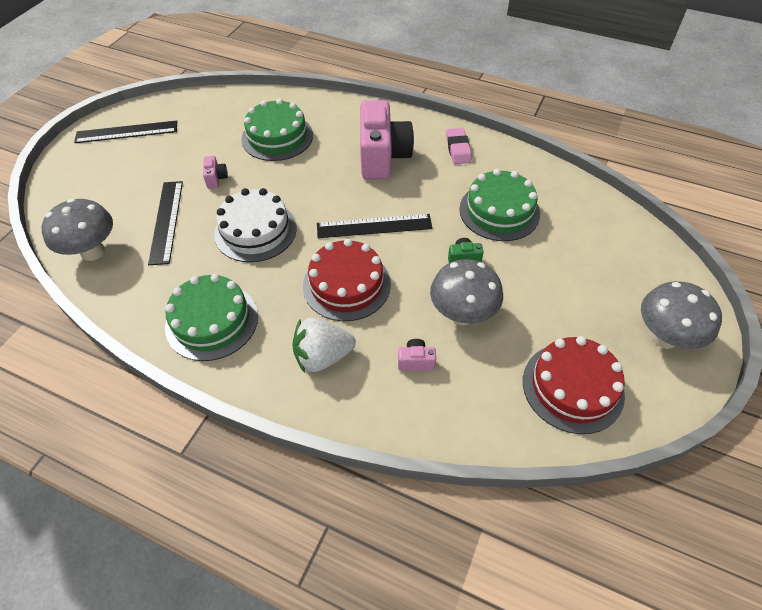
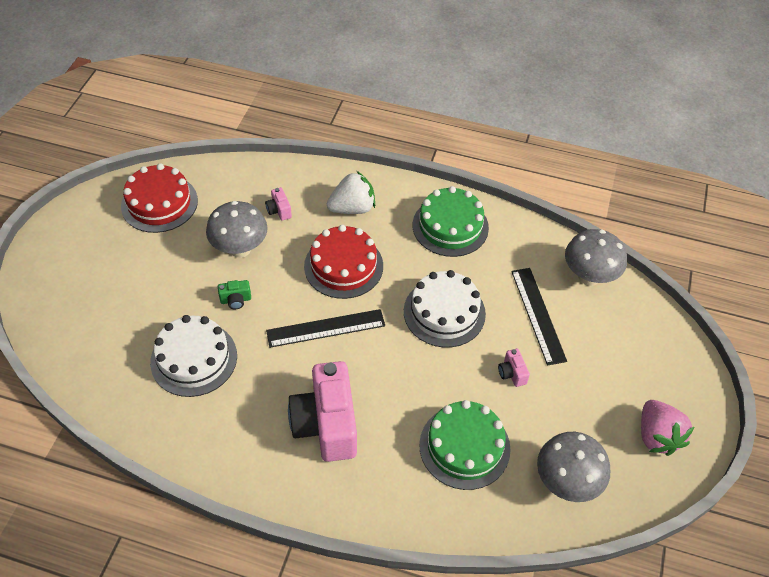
camera: 170 degrees right, 0 degrees up
(126, 132) = (657, 436): black ruler -> pink strawberry
(416, 361) = (279, 210): pink camera -> pink camera turned 75 degrees clockwise
(458, 149) = (233, 448): pink eraser -> none
(499, 211) = (194, 358): green cake -> white cake
(664, 337) = (72, 245): grey mushroom -> grey mushroom (566, 482)

